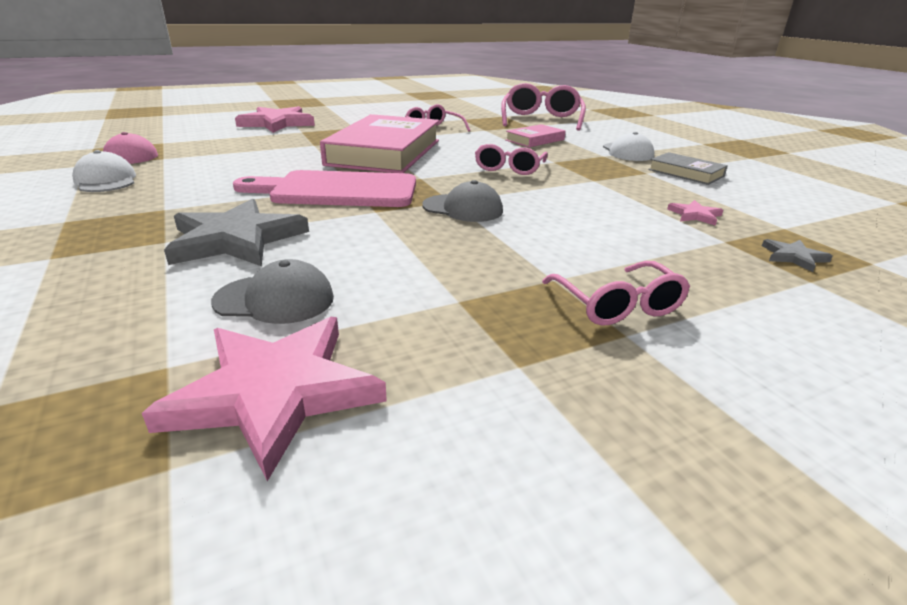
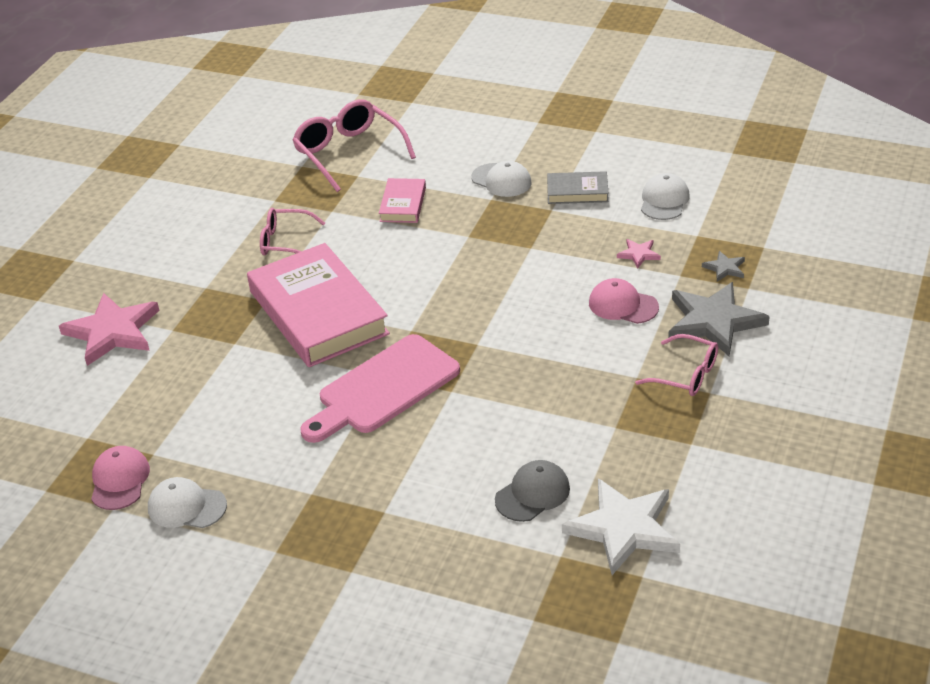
camera: 40 degrees left, 10 degrees up
(236, 239) = (422, 477): grey star -> grey star (713, 321)
(275, 392) = (623, 528): pink star -> white star
(463, 208) = (499, 347): grey cap -> none
(509, 168) = (451, 270): pink glasses -> none
(625, 233) = (623, 305): none -> pink cap
(772, 200) = (664, 200): none -> white cap

